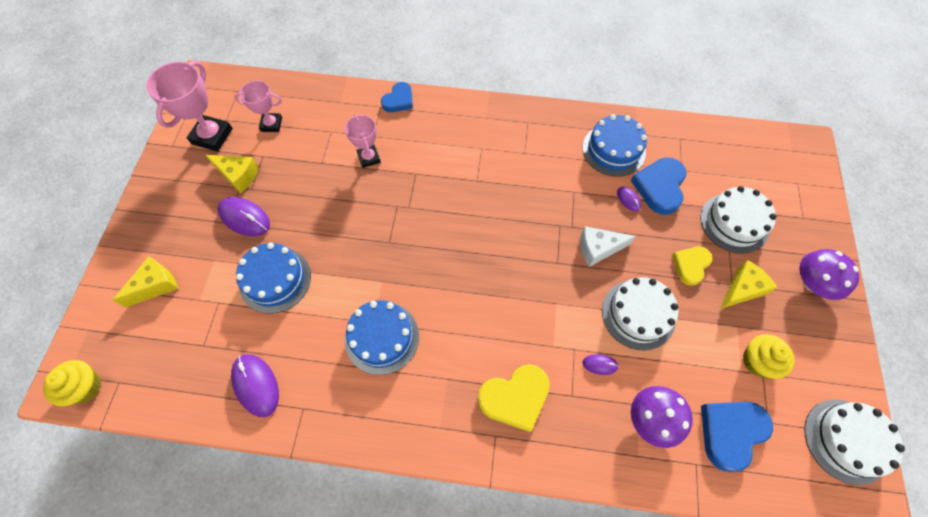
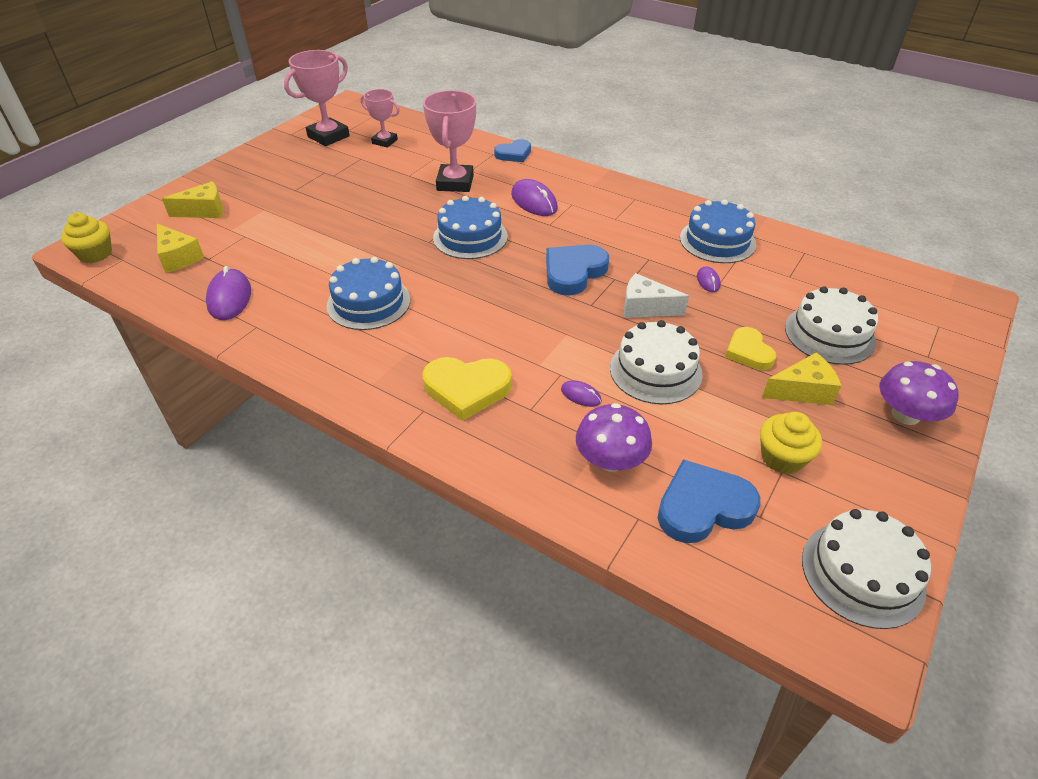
camera: 25 degrees right, 20 degrees down
(238, 176) = (329, 165): yellow cheese -> yellow cheese (178, 257)
(244, 218) = (312, 191): purple mouse -> purple mouse (534, 201)
(275, 279) = (305, 236): blue cake -> blue cake (470, 237)
(369, 158) = (455, 183): pink trophy -> pink trophy, size x1.62
(659, 187) = (753, 282): blue heart -> blue heart (573, 272)
(690, 265) = (748, 352): yellow heart -> yellow heart turned 75 degrees counterclockwise

